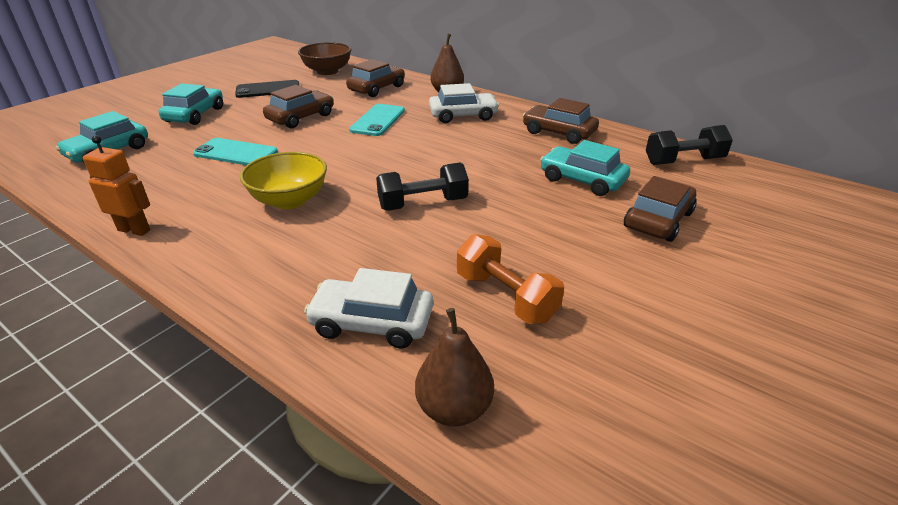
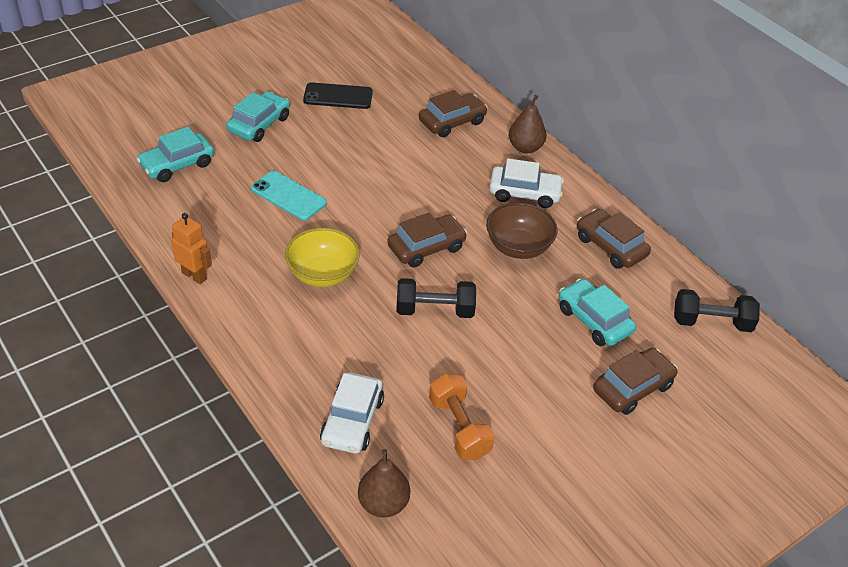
camera: 15 degrees right, 10 degrees up
(301, 117) = (360, 155): brown car -> brown car (426, 247)
(327, 71) = (408, 75): brown bowl -> brown bowl (518, 247)
(372, 322) = (352, 421): white car -> white car turned 105 degrees counterclockwise
(378, 120) = (435, 179): turquoise phone -> none

